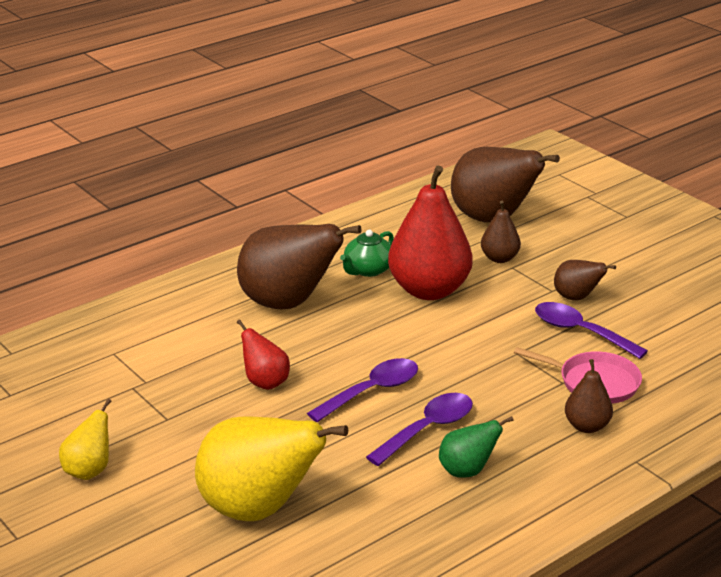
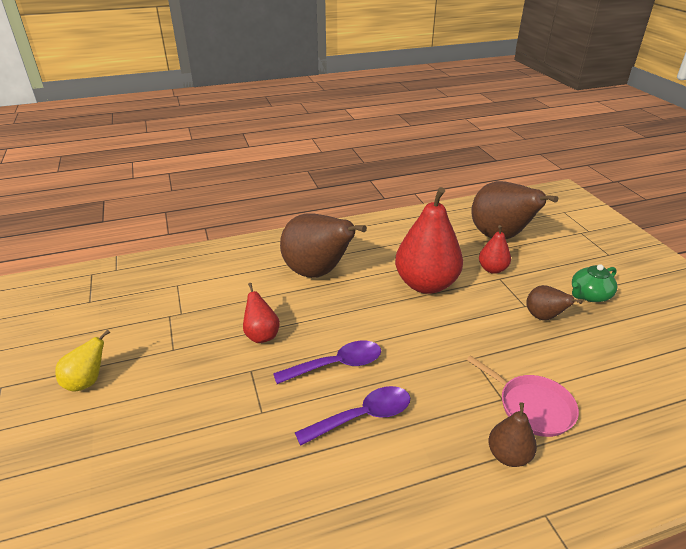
camera: 20 degrees right, 5 degrees up
(259, 509) = (179, 462): yellow pear -> none
(368, 270) = (388, 258): green teapot -> green teapot (589, 295)
(467, 471) = (375, 475): green pear -> none
(499, 258) = (492, 269): brown pear -> red pear
(580, 332) = (536, 350): purple spoon -> none

